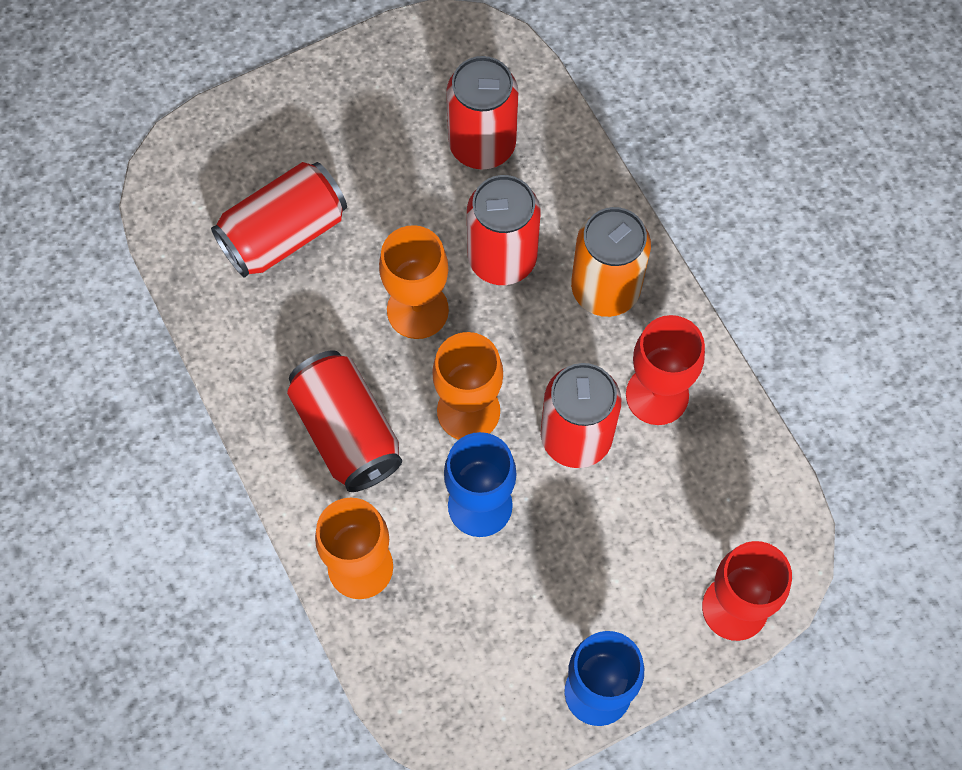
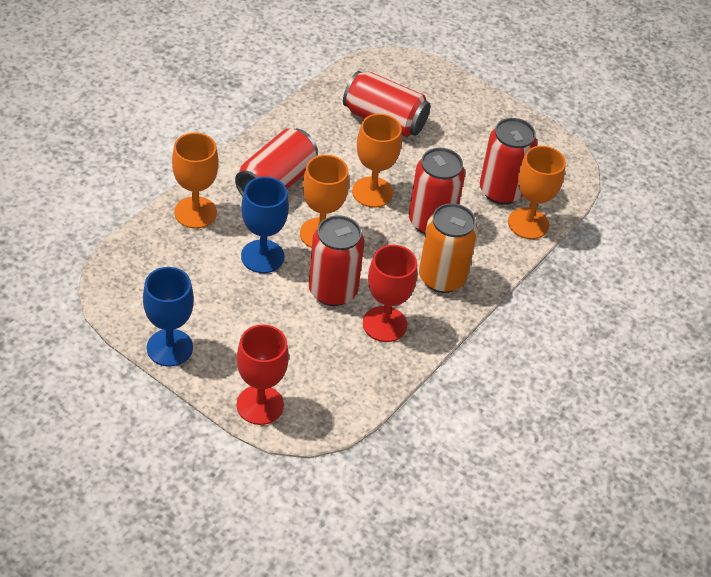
camera: 60 degrees right, 20 degrees down
(552, 139) = (528, 223): none -> orange goblet

